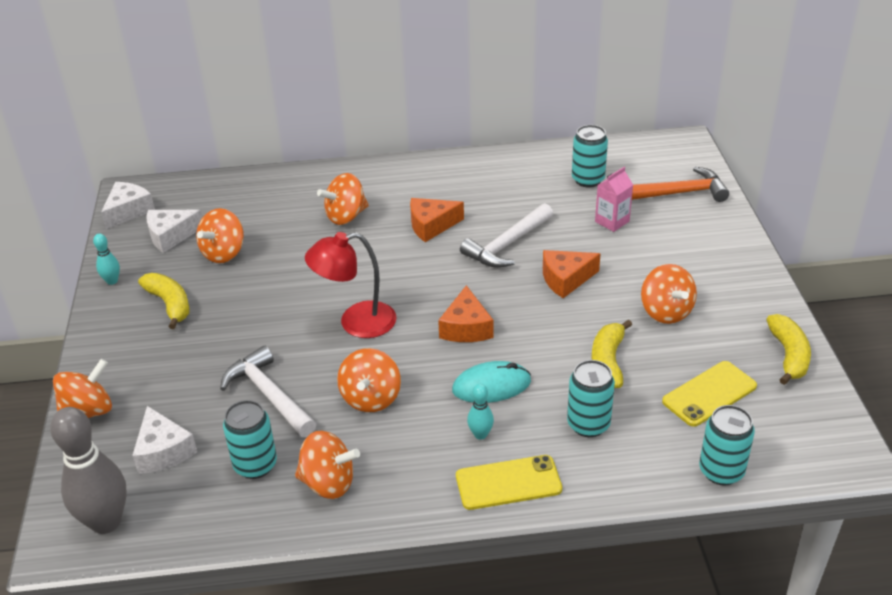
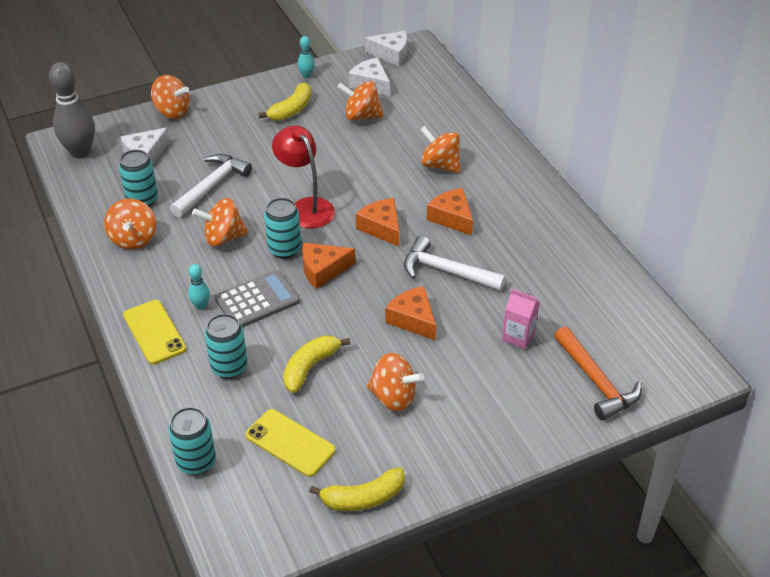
camera: 70 degrees right, 5 degrees up
(421, 274) = (381, 228): none -> orange cheese
(491, 386) = (257, 300): turquoise mouse -> grey calculator
(588, 180) = (581, 307): turquoise can -> turquoise can (284, 249)
(608, 361) = (310, 367): yellow banana -> yellow banana turned 45 degrees counterclockwise
(665, 312) = (393, 397): orange spinning top -> orange spinning top turned 120 degrees counterclockwise

